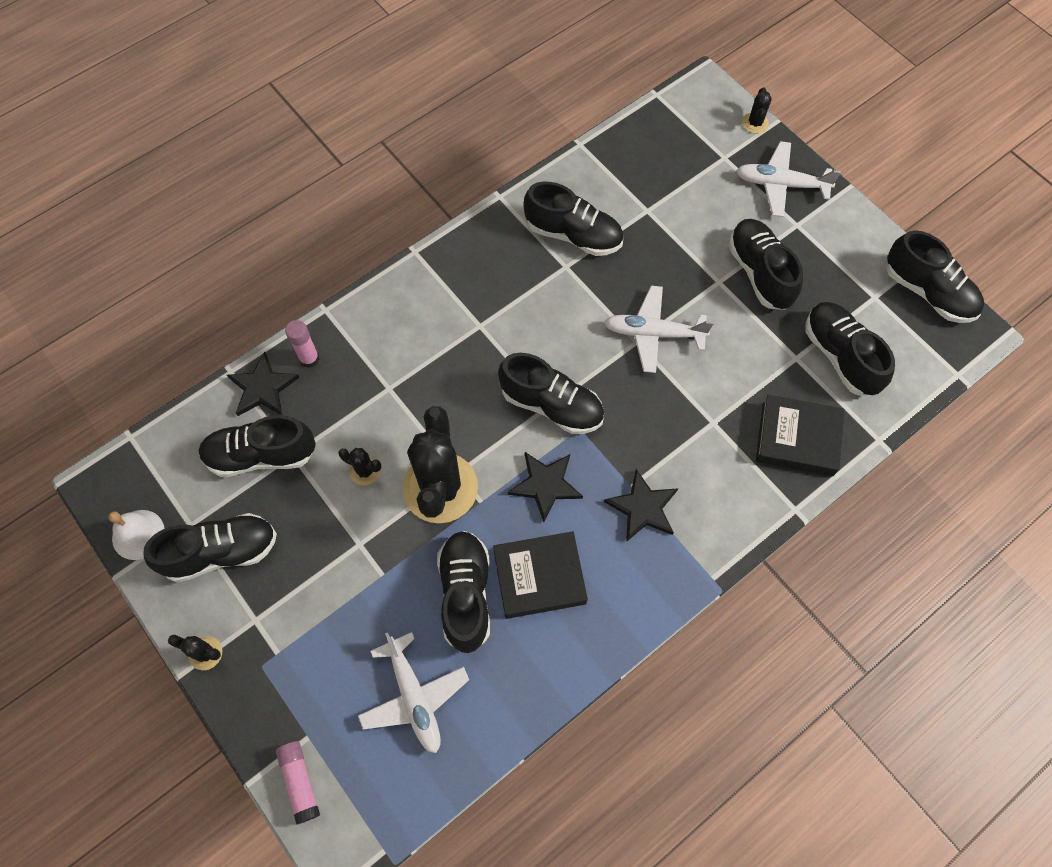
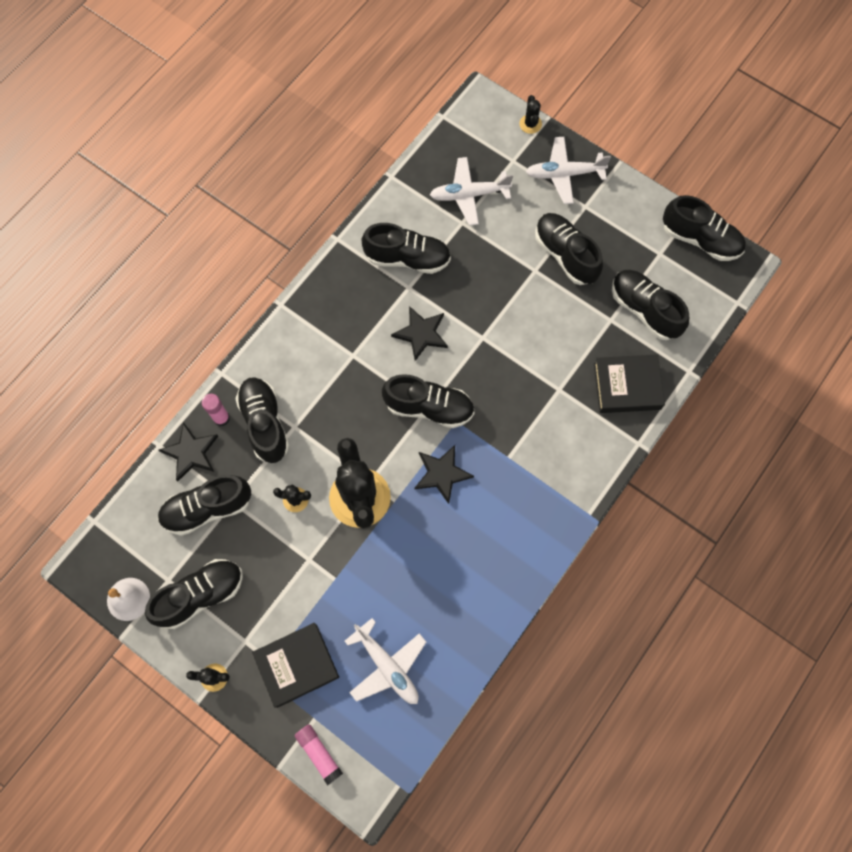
camera: 15 degrees left, 5 degrees up
(465, 594) = (404, 576): black shoe -> black shoe (265, 423)
(539, 577) = (457, 548): black book -> black book (297, 665)
(643, 507) = (522, 472): black star -> black star (421, 333)
(653, 333) = (494, 327): white plane -> white plane (469, 195)

